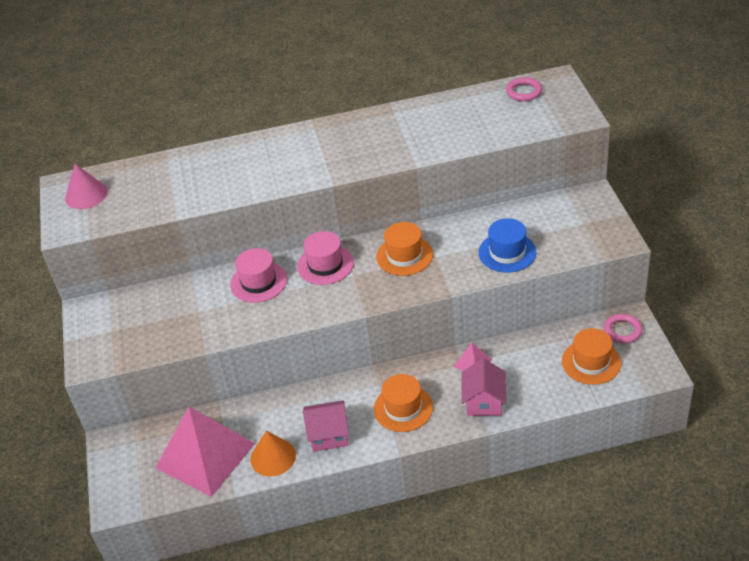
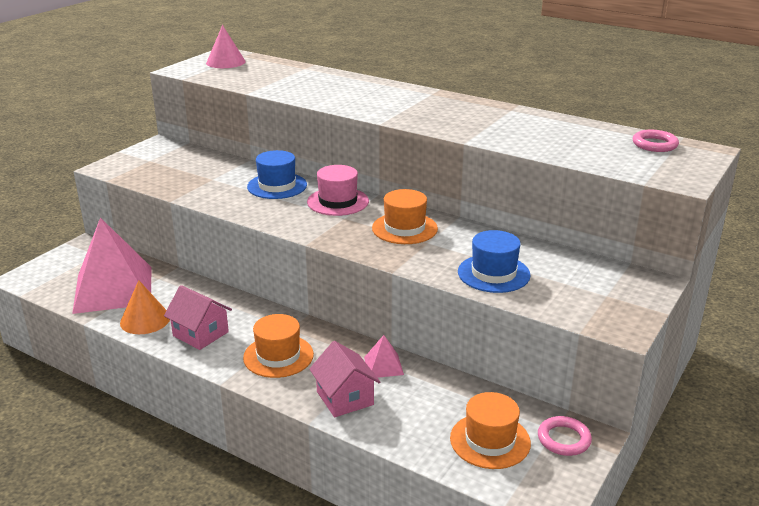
camera: 40 degrees right, 15 degrees down
(258, 282) = (277, 186): pink hat -> blue hat
(484, 401) = (345, 398): pink house -> pink house turned 75 degrees counterclockwise

